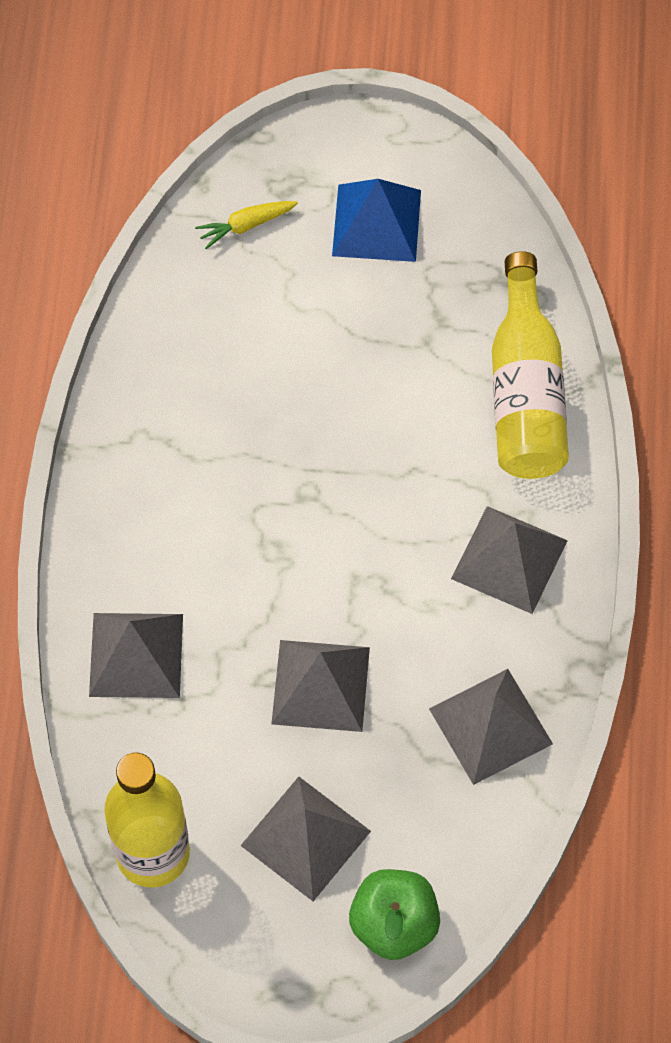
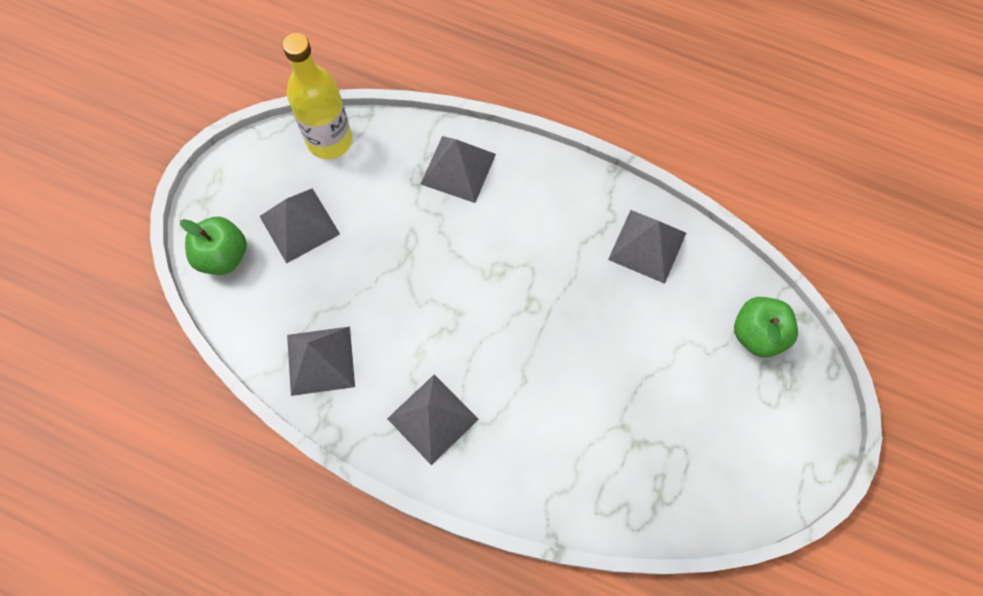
camera: 110 degrees right, 5 degrees up
(246, 225) = (757, 334): yellow carrot -> green apple
(320, 685) = (393, 266): grey pyramid -> grey pyramid (647, 246)
(376, 223) = (735, 427): blue pyramid -> none
(525, 392) = (558, 482): yellow bottle -> none

